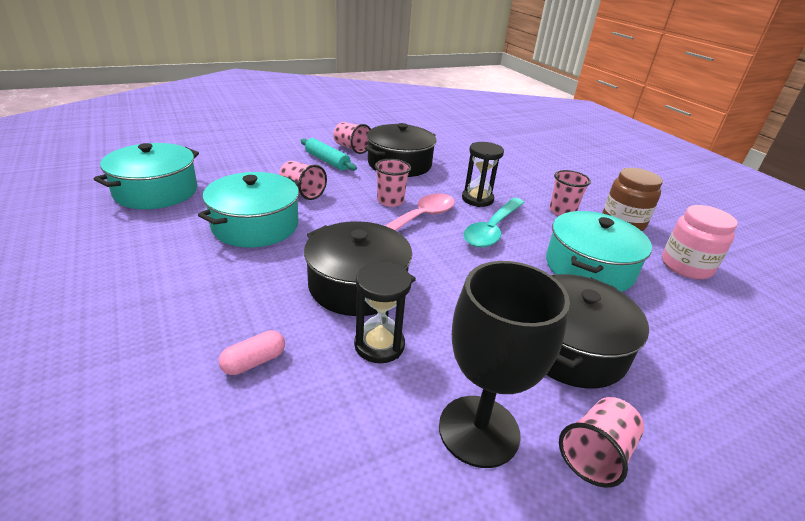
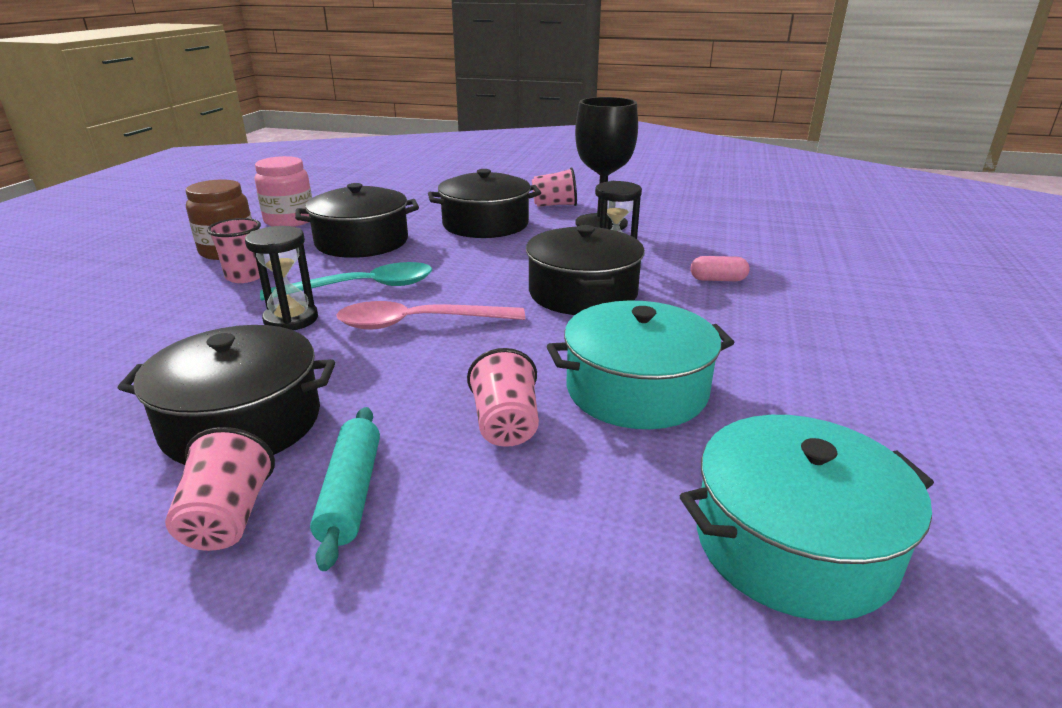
camera: 135 degrees left, 5 degrees down
(390, 201) = (401, 358): pink cup -> none
(589, 268) = (362, 242): turquoise pot -> black pot

